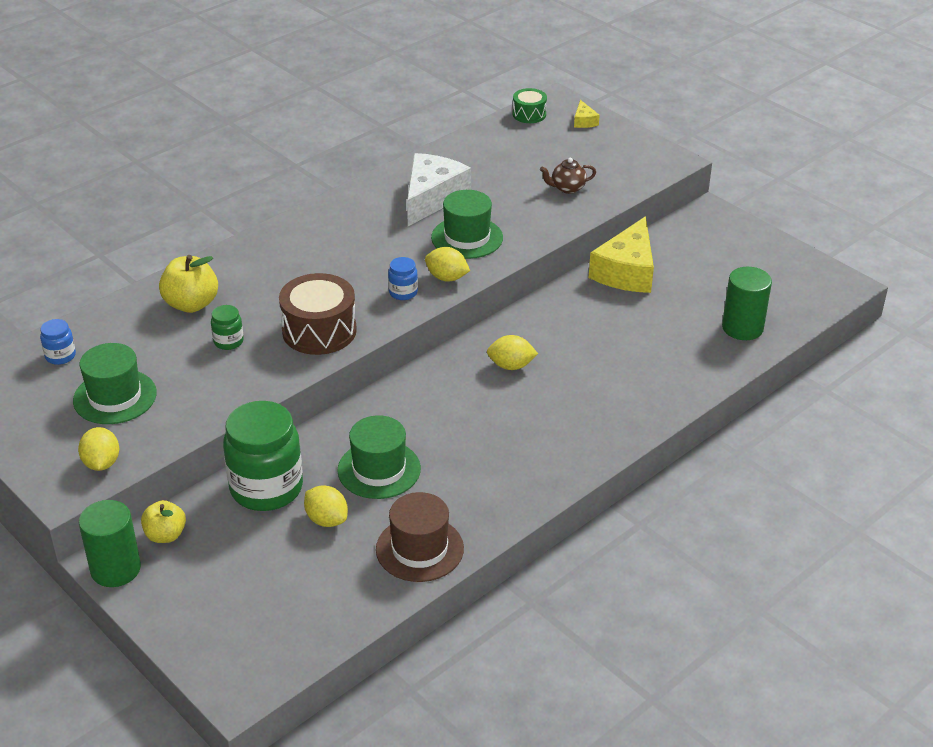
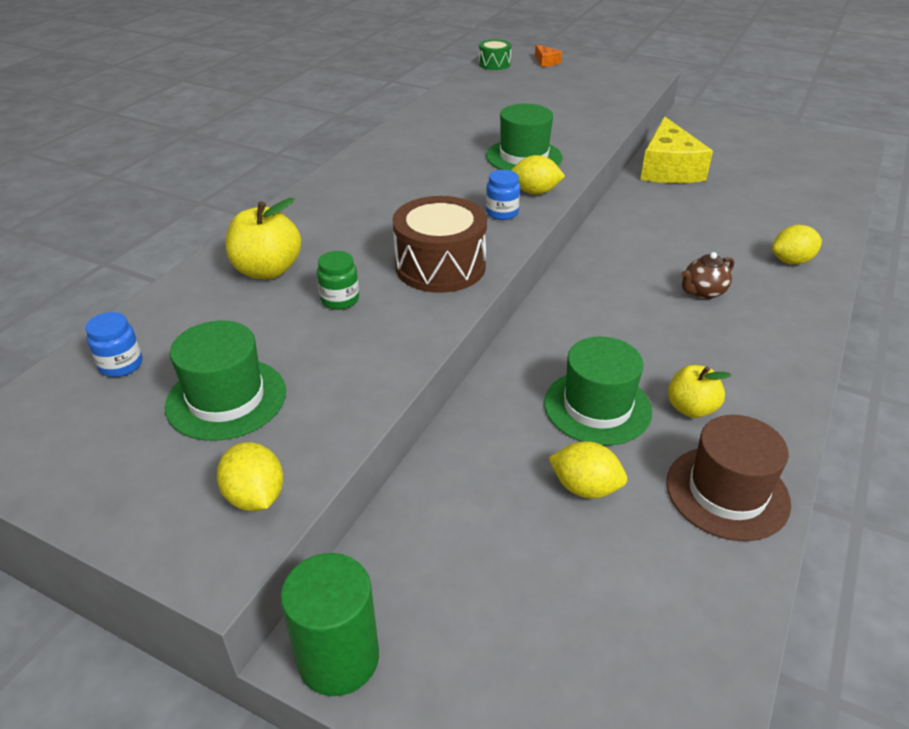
camera: 20 degrees left, 0 degrees up
(165, 535) = (384, 576): yellow apple -> yellow apple (691, 408)
(266, 488) = (479, 468): green jar -> none
(432, 198) = (461, 132): white cheese -> none
(511, 366) = (641, 266): yellow lemon -> yellow lemon (791, 261)
(567, 188) = (579, 106): brown teapot -> brown teapot (703, 292)
(584, 121) = (546, 62): yellow cheese -> orange cheese
(742, 328) = (812, 192): green cylinder -> none

